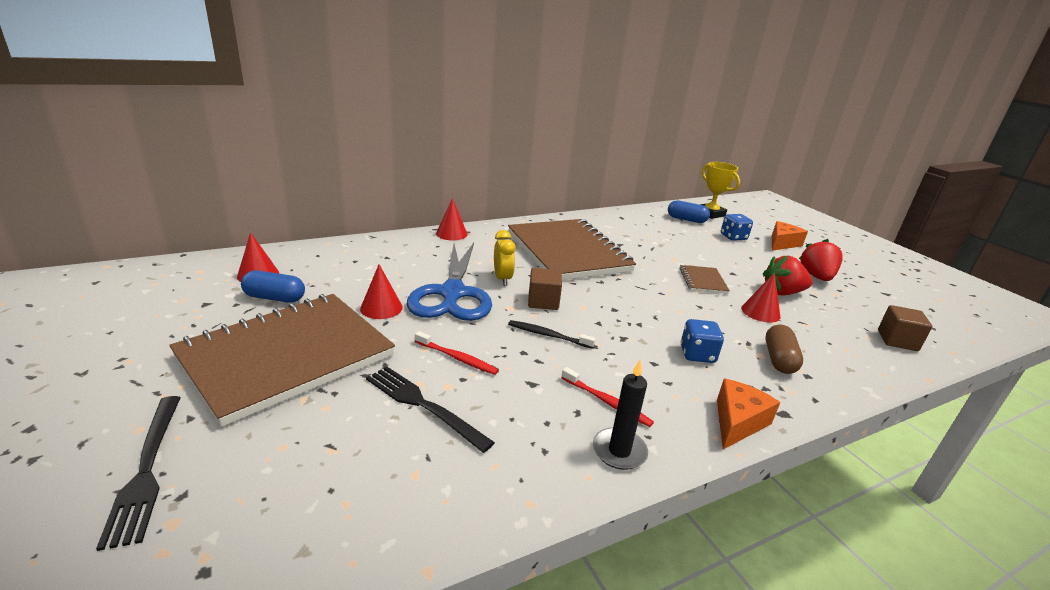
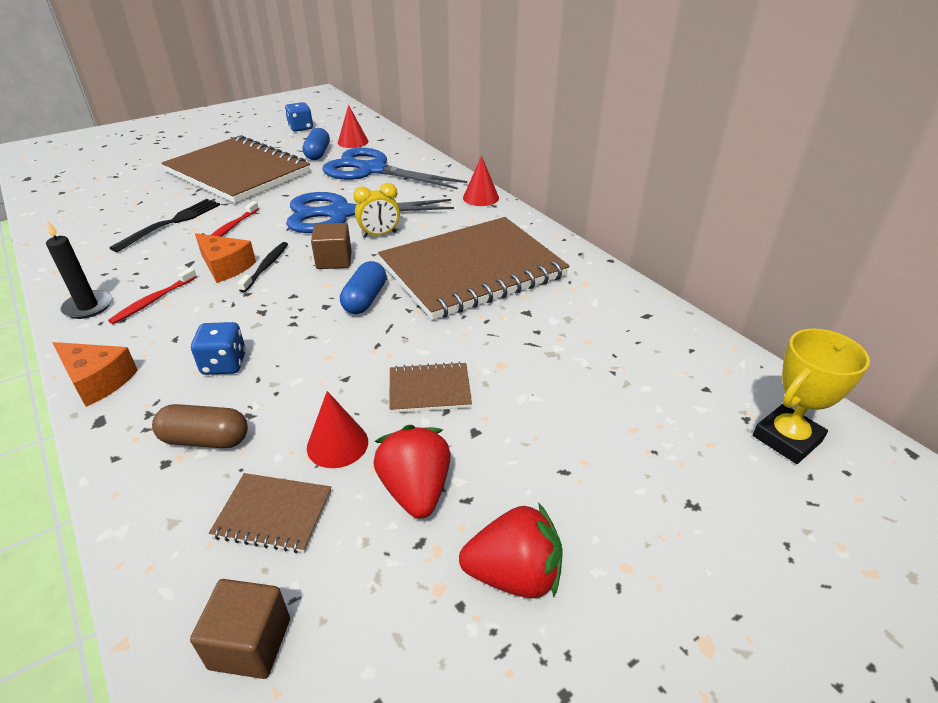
camera: 85 degrees right, 10 degrees up
(146, 470) = (137, 164): black fork -> none
(355, 270) = (372, 170): none -> blue scissors
(381, 308) = (308, 189): red cone -> none
(686, 219) = (709, 395): blue capsule -> blue capsule (365, 299)
(733, 237) = (662, 459): blue dice -> blue dice (301, 128)
(782, 243) = (689, 551): orange cheese -> orange cheese (225, 266)
(822, 334) = (273, 514): none -> brown notebook

